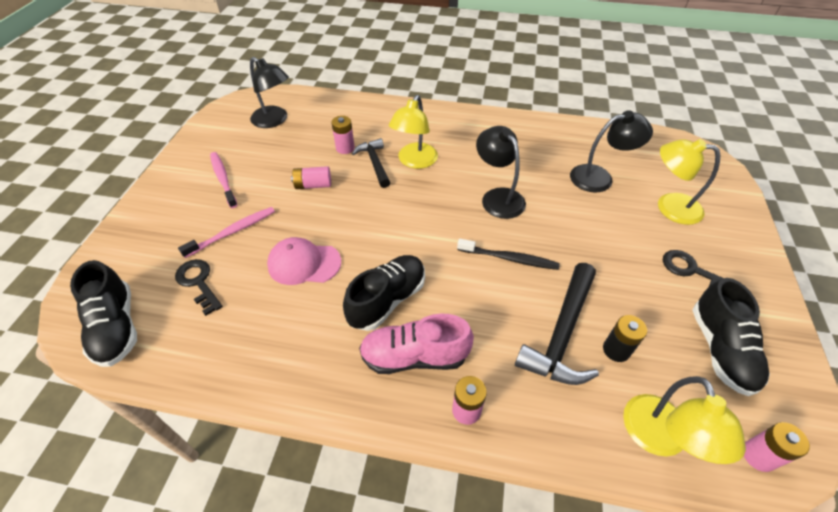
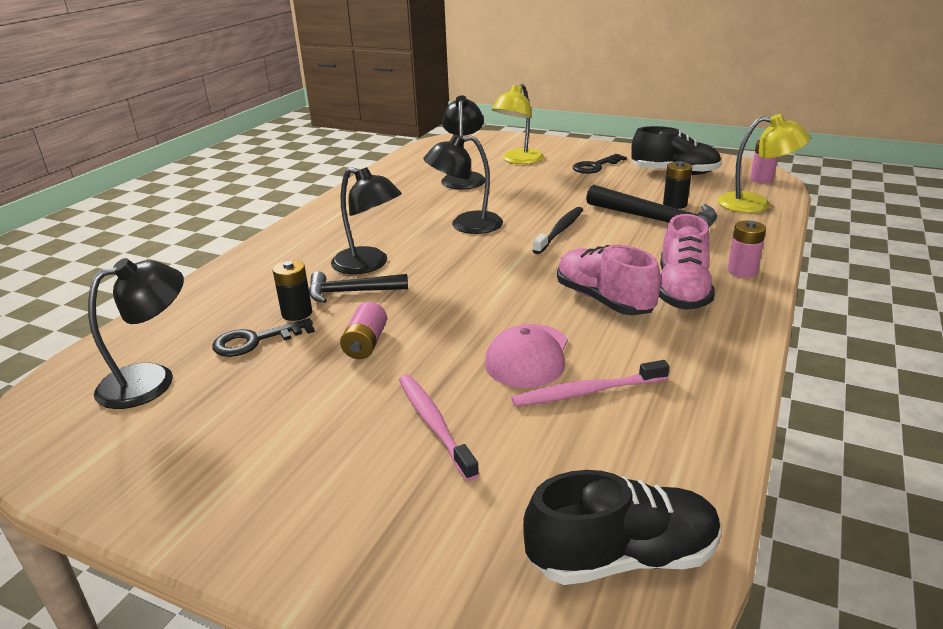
camera: 75 degrees left, 20 degrees down
(198, 282) = (539, 458): black key -> black key (255, 341)
(223, 179) = (283, 440): pink toothbrush -> pink toothbrush (586, 392)
(345, 148) = (297, 313): pink battery -> black battery
(387, 300) = (603, 300): black shoe -> pink shoe
(414, 161) = (369, 265): yellow lamp -> black lamp

